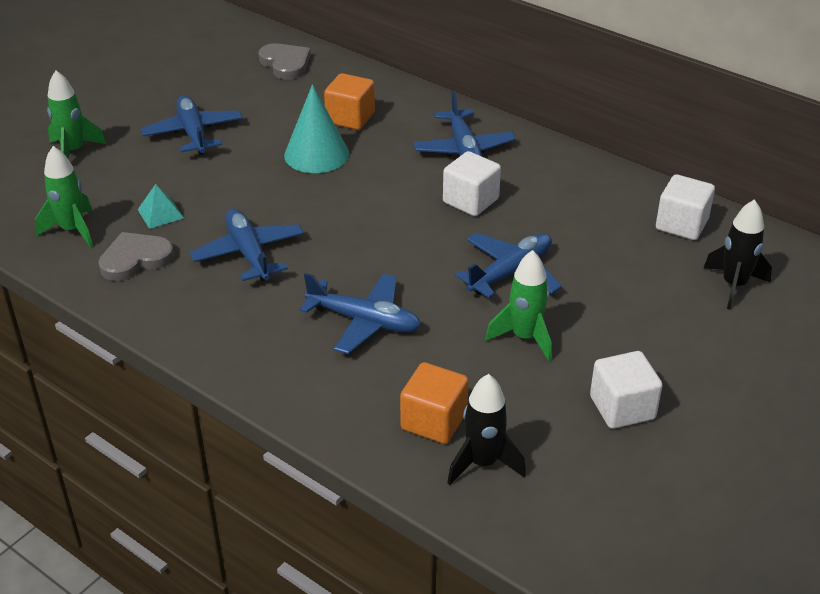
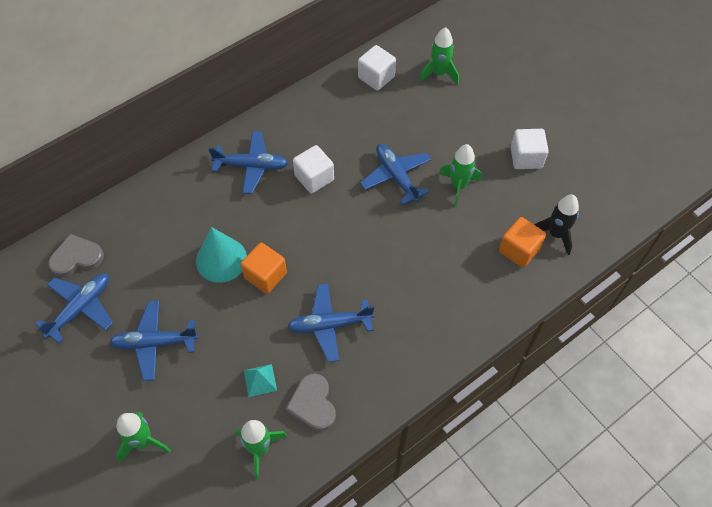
camera: 75 degrees left, 20 degrees up
(350, 118) = (181, 227): orange cube -> orange cube (265, 275)
(364, 321) = (422, 267): blue plane -> blue plane (81, 308)
(734, 285) = (439, 74): black rocket -> green rocket

